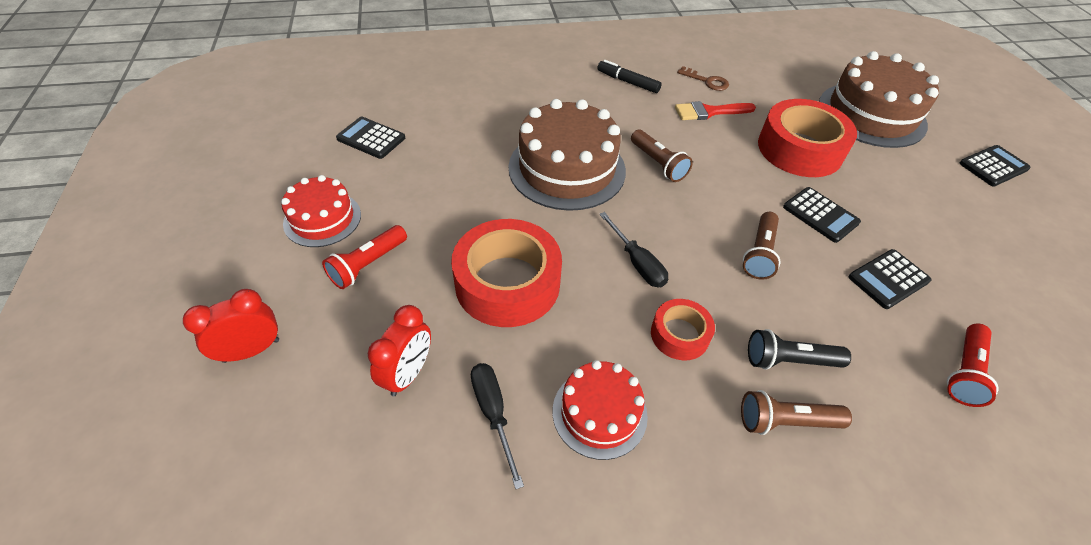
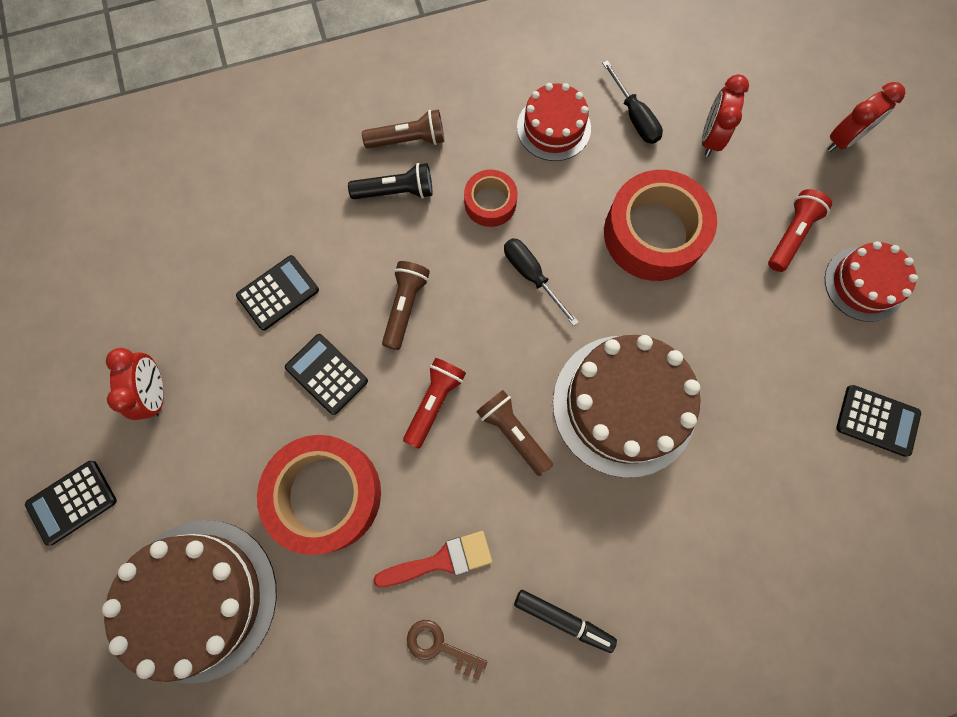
camera: 175 degrees right, 25 degrees up
(964, 372) = (245, 201): red flashlight -> red flashlight (434, 402)
(966, 220) = (156, 392): none -> red clock

